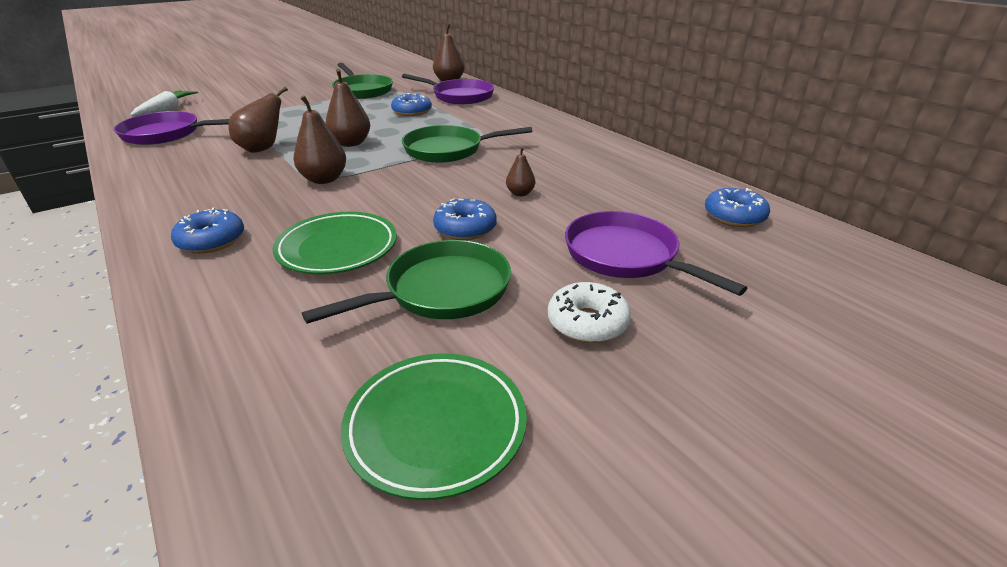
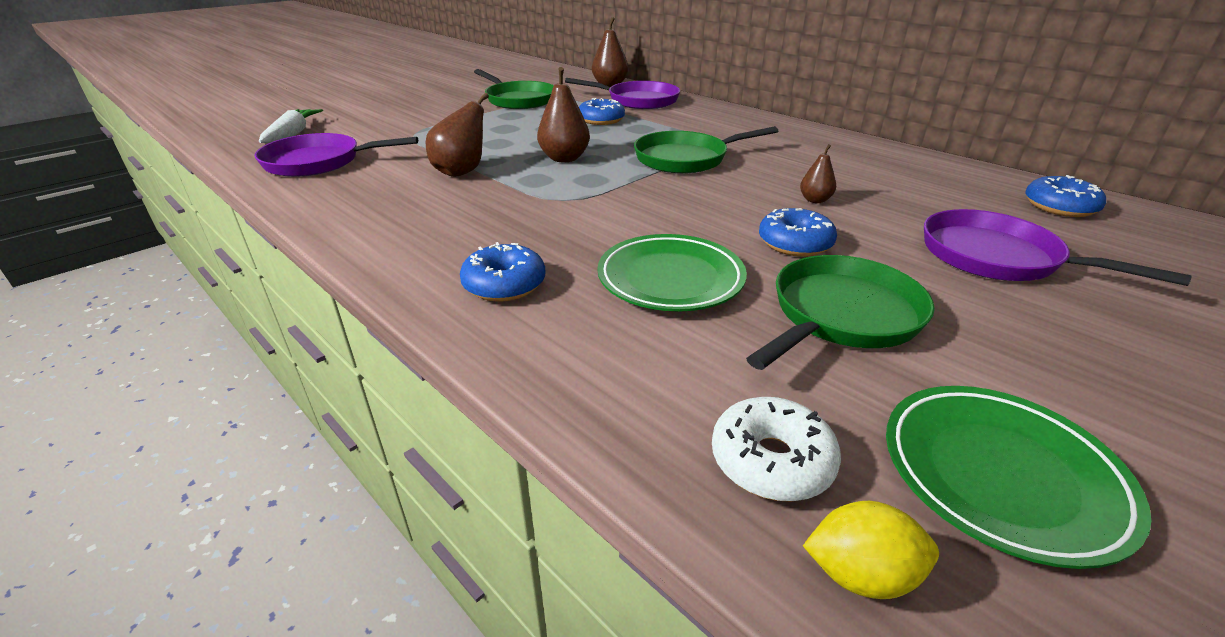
camera: 10 degrees left, 0 degrees up
(258, 478) = (860, 574): none -> yellow lemon
(324, 179) = (573, 201): brown pear -> none
(587, 322) = (1035, 334): white donut -> white donut (771, 461)

